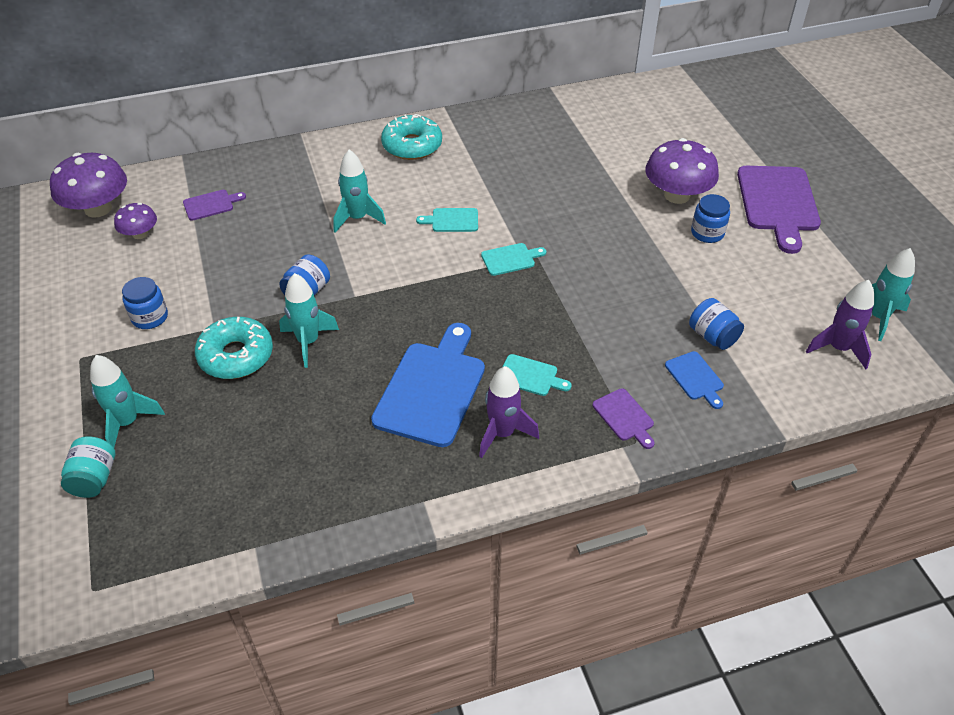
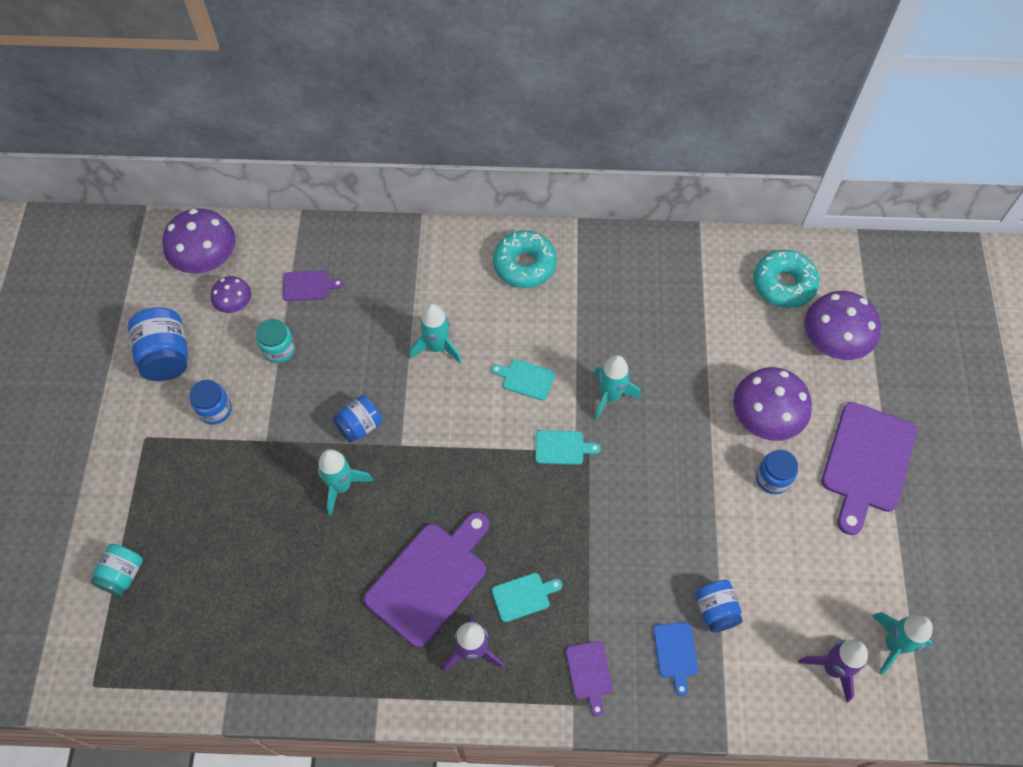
camera: 20 degrees right, 15 degrees up
(81, 289) = (166, 356): none -> blue jar
(127, 422) = (164, 524): turquoise rocket -> turquoise rocket (610, 396)
(200, 256) = (279, 349): none -> turquoise jar
(236, 356) = (274, 480): turquoise donut -> turquoise donut (783, 284)
(432, 389) = (430, 579): blue cutting board -> purple cutting board
(530, 376) = (523, 596): turquoise cutting board -> turquoise cutting board turned 60 degrees counterclockwise
(703, 134) = (833, 341): none -> purple mushroom

